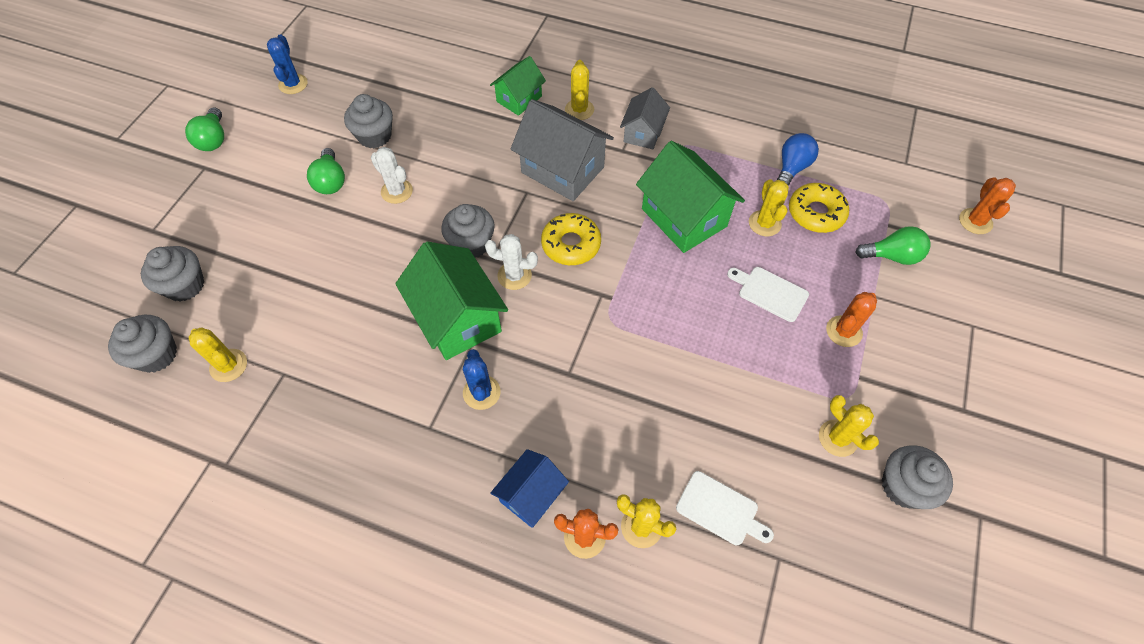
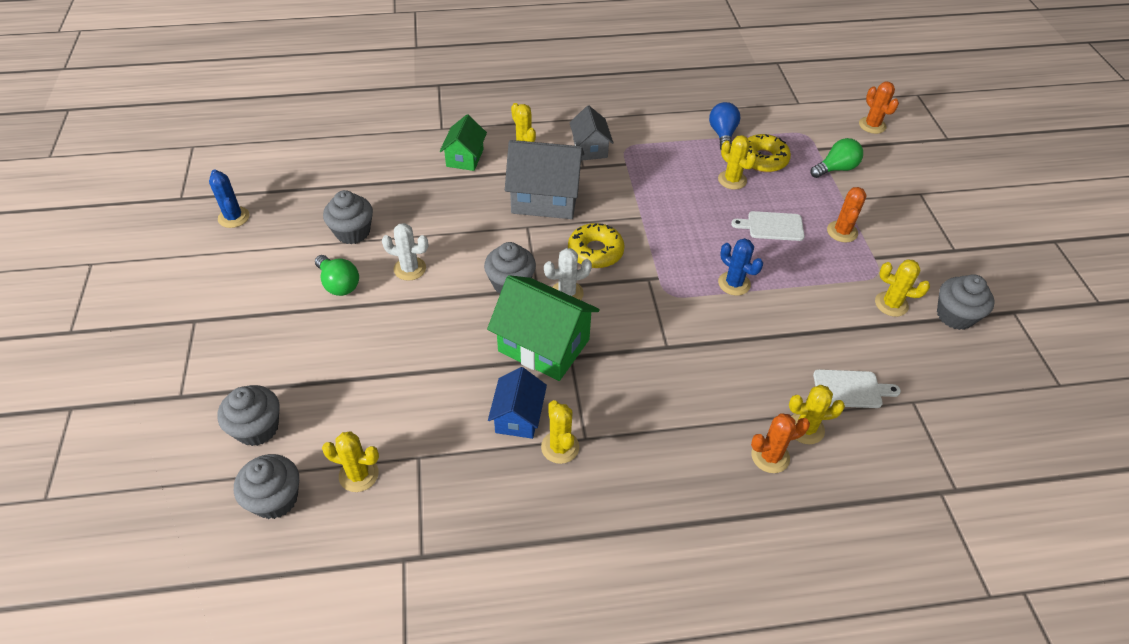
camera: 30 degrees left, 10 degrees down
(213, 139) = (185, 293): green light bulb -> none
(402, 425) = (560, 447): none -> yellow cactus
(481, 392) = (608, 392): blue cactus -> blue cactus (734, 283)
(531, 495) = (707, 447): blue house -> blue house (518, 417)
(684, 217) = (669, 198): green house -> none

